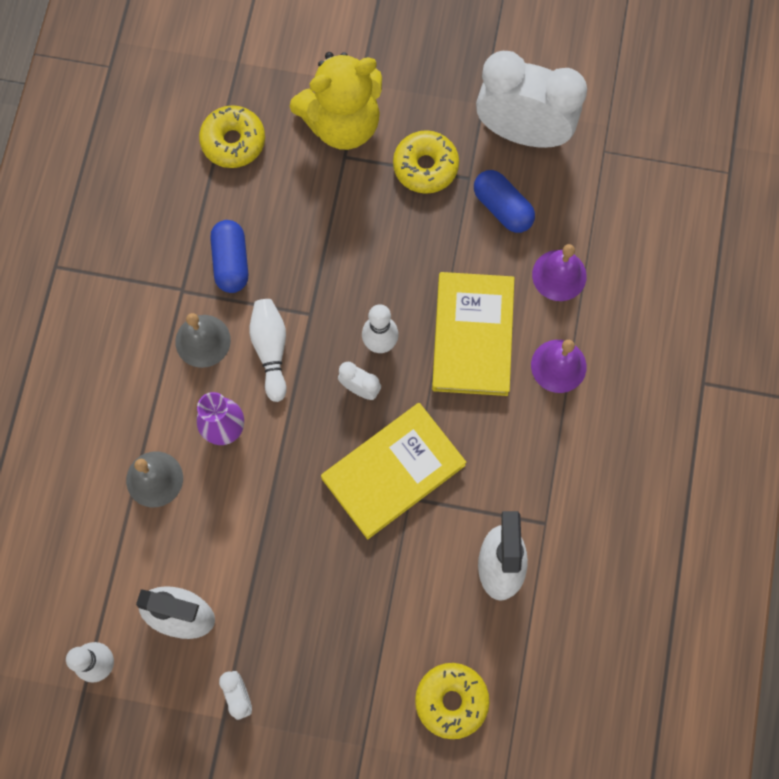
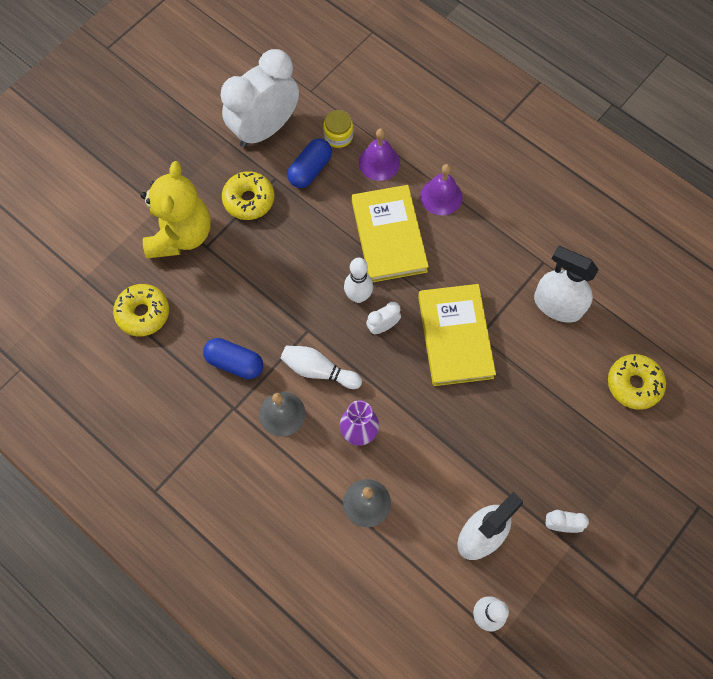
camera: 60 degrees left, 5 degrees down
(472, 336) = (389, 236): yellow book -> yellow book turned 45 degrees clockwise
(502, 208) = (310, 170): blue capsule -> blue capsule turned 45 degrees counterclockwise
(564, 213) = (338, 136): none -> yellow jar

